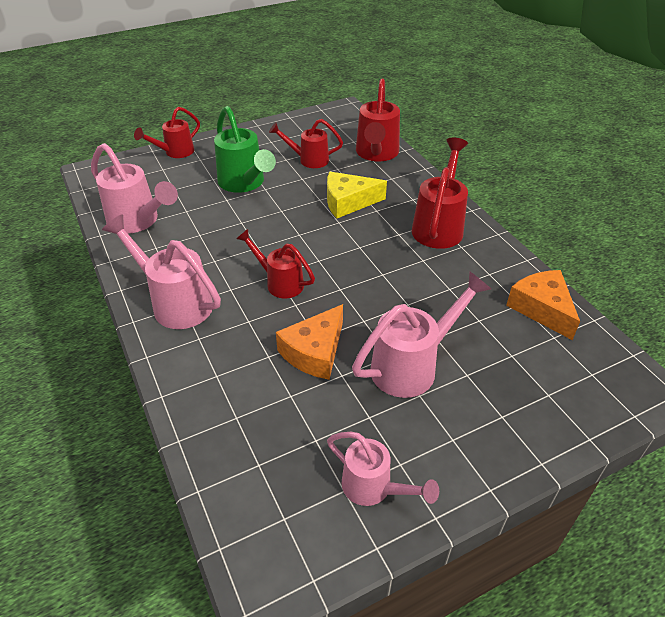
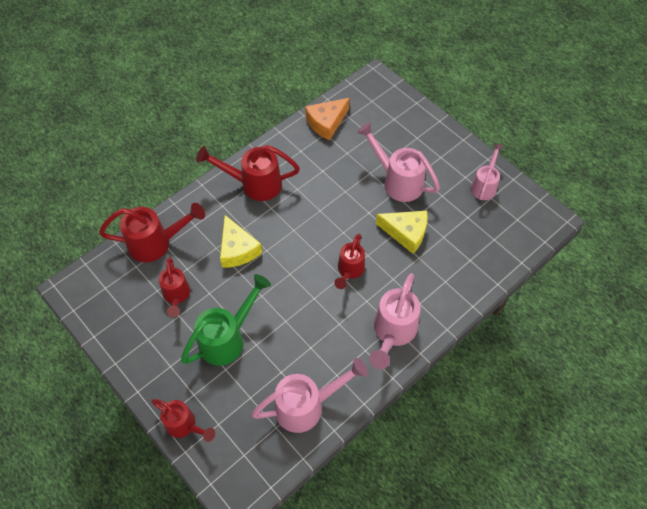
camera: 105 degrees left, 15 degrees up
(138, 222) = (307, 406): pink watering can -> pink watering can turned 45 degrees clockwise
(315, 352) = (406, 233): orange cheese -> yellow cheese

